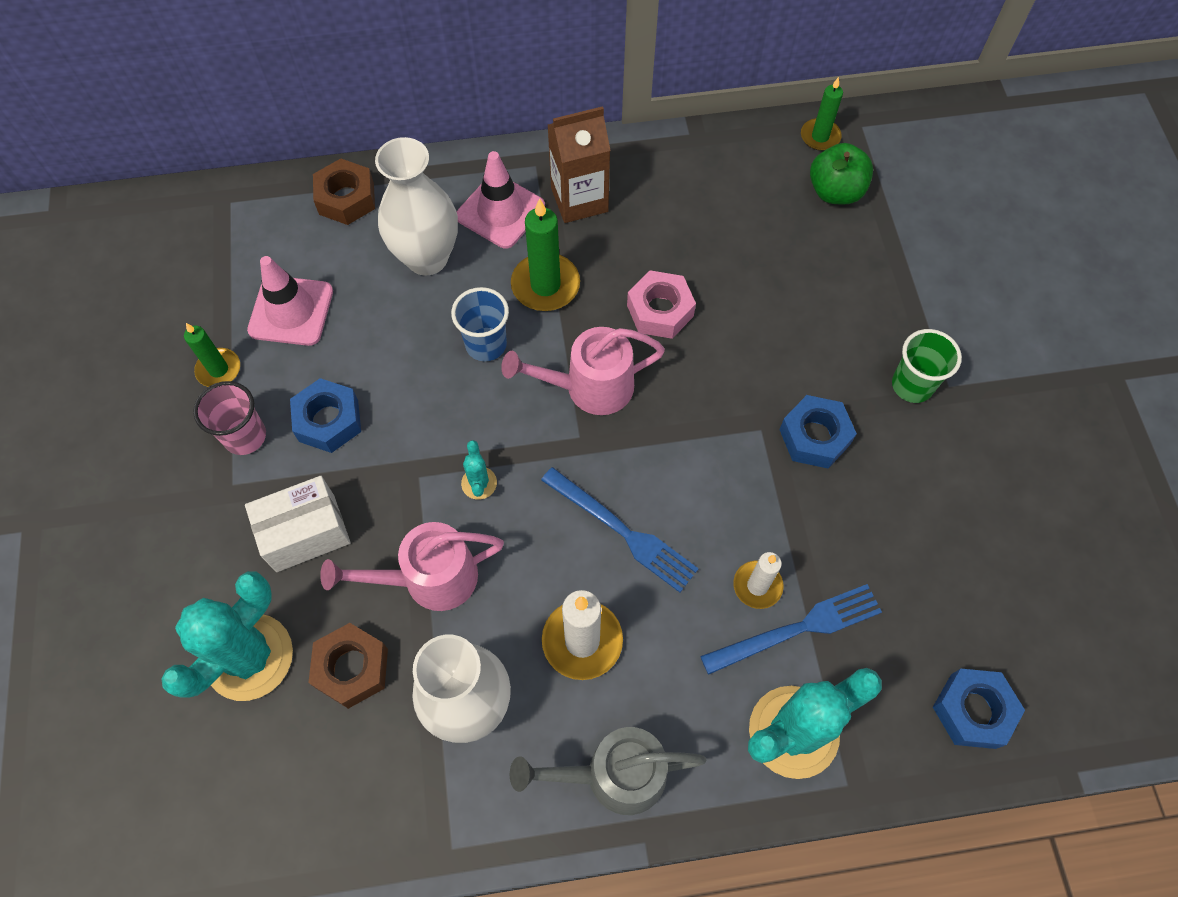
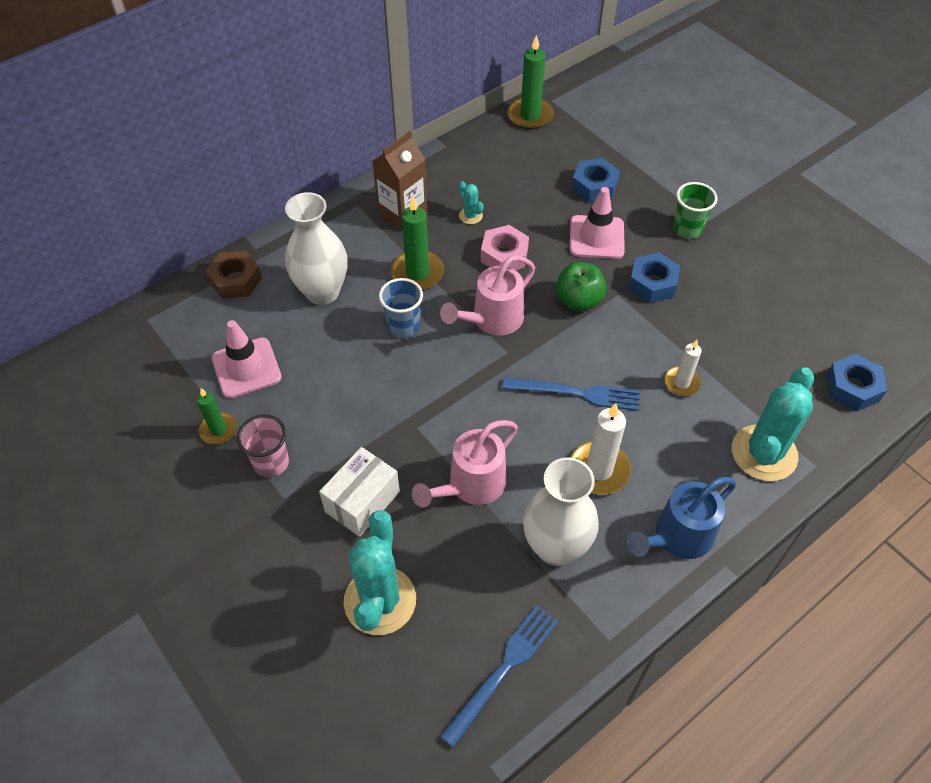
camera: 30 degrees left, 10 degrees down
(328, 421) = (326, 423): blue nut -> blue nut (594, 186)
(352, 668) = (459, 568): brown nut -> none
(479, 483) = (461, 411): turquoise cactus -> turquoise cactus (470, 216)
(500, 211) = (353, 242): pink traffic cone -> pink traffic cone (596, 237)
(612, 775) = (677, 537): grey watering can -> blue watering can
(797, 629) = (723, 395): blue fork -> blue fork (503, 670)
(820, 136) = (530, 116): green candle -> green candle, size x1.58
(835, 191) = (562, 142): green apple -> green apple (578, 300)

